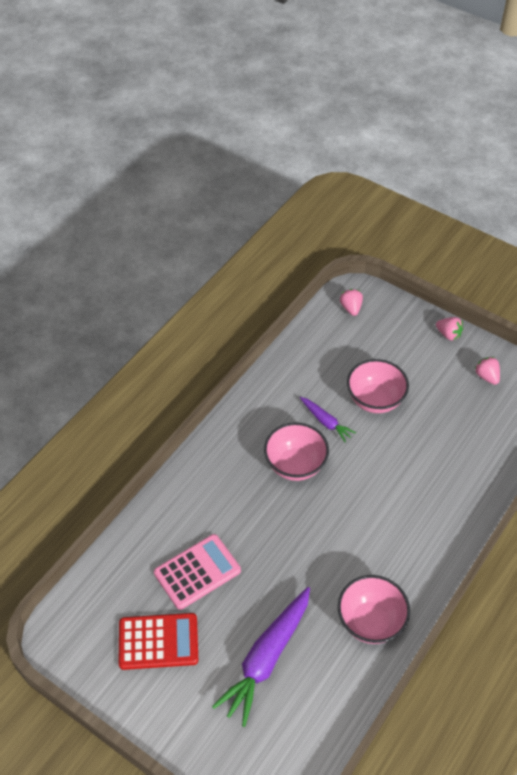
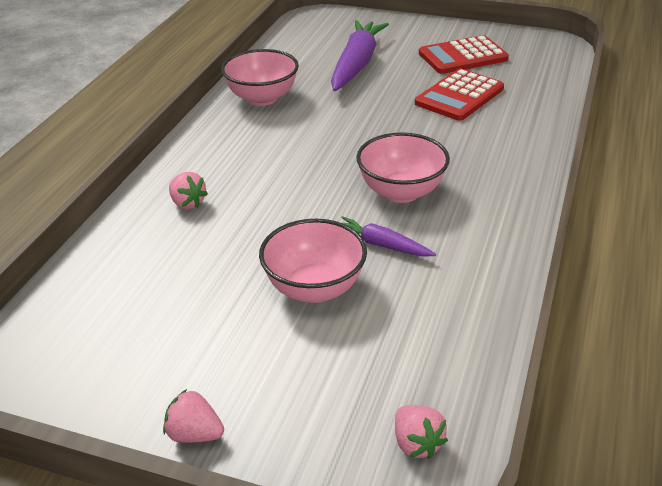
camera: 165 degrees right, 15 degrees down
(197, 572) = (459, 96): pink calculator -> red calculator
(486, 376) = (117, 368): pink strawberry -> pink strawberry (187, 203)

